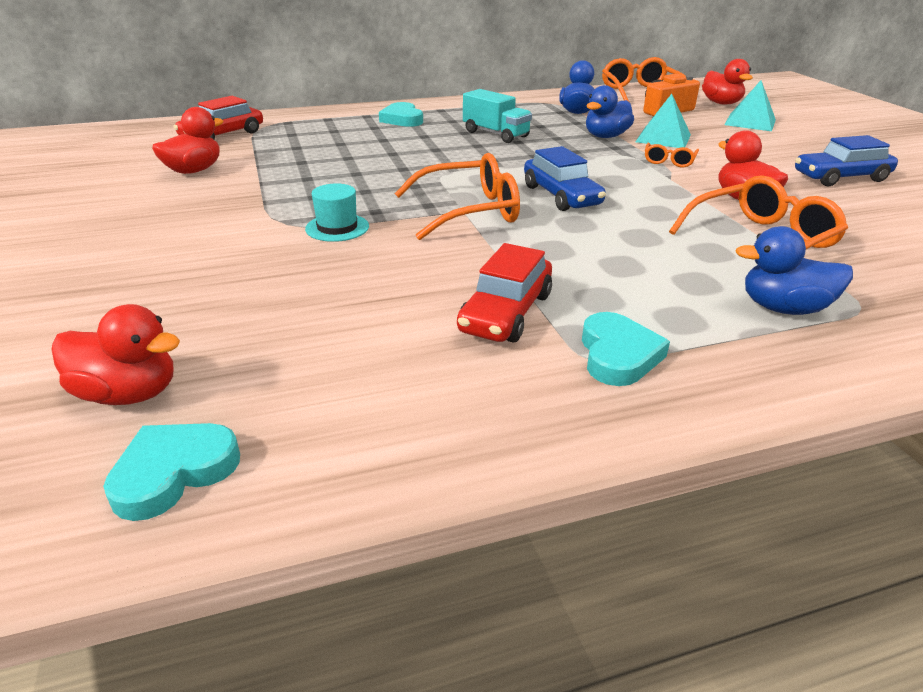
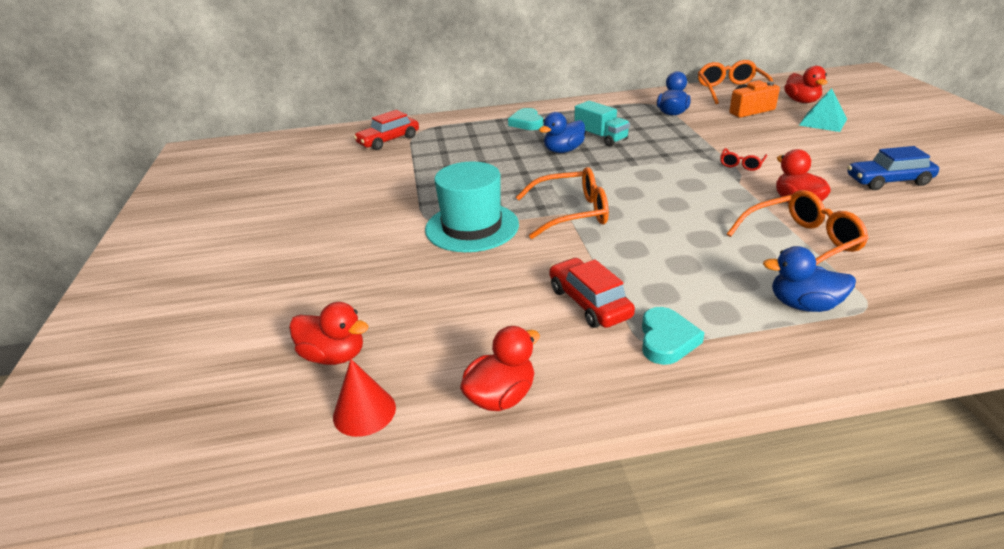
camera: 10 degrees right, 0 degrees up
(174, 472) = (364, 412): turquoise heart -> red cone
(194, 170) = (369, 174): red duck -> red duck (501, 396)
(337, 227) = (472, 227): turquoise hat -> turquoise hat, size x2.01
(506, 313) = (589, 303): red car -> red car turned 120 degrees clockwise
(561, 196) = (646, 199): blue car -> none
(606, 136) = (692, 139): blue duck -> blue duck (563, 150)
(663, 138) = (741, 140): turquoise pyramid -> none
(669, 161) = (741, 164): orange glasses -> red glasses

